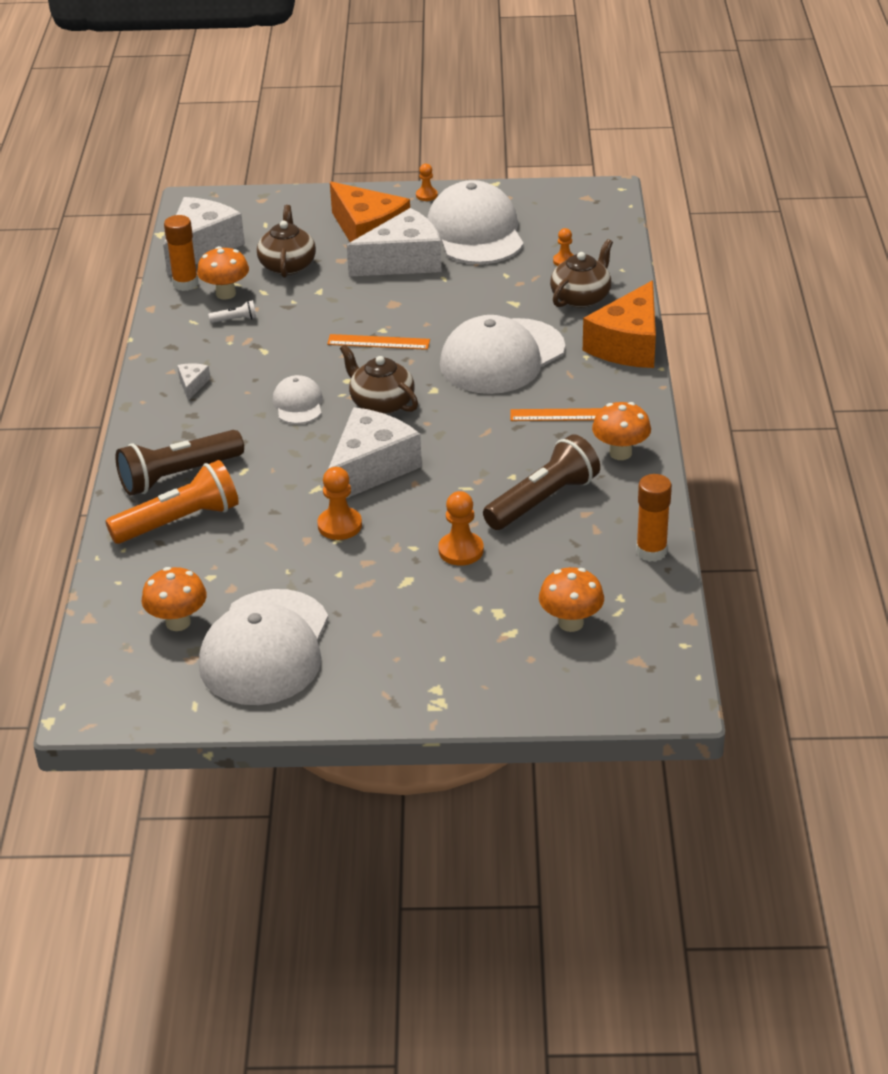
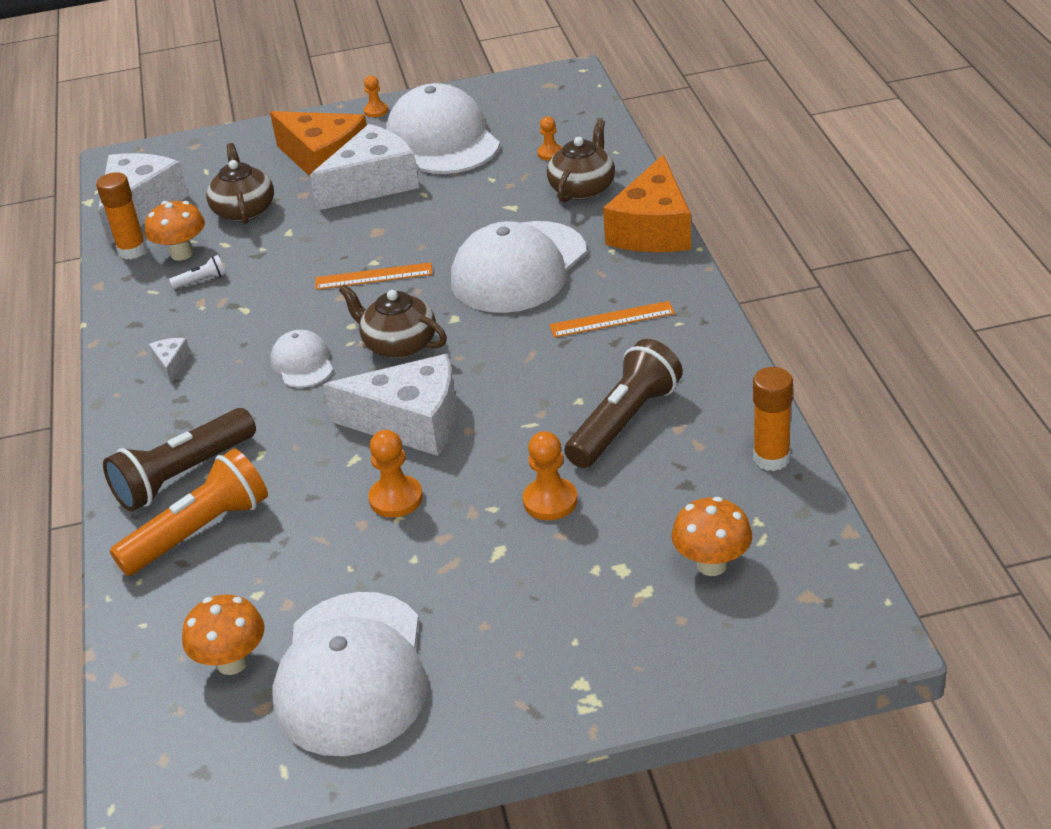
camera: 10 degrees left, 0 degrees up
(371, 468) = (411, 422): white cheese -> white cheese turned 75 degrees clockwise
(620, 453) = (691, 351): orange mushroom -> none

